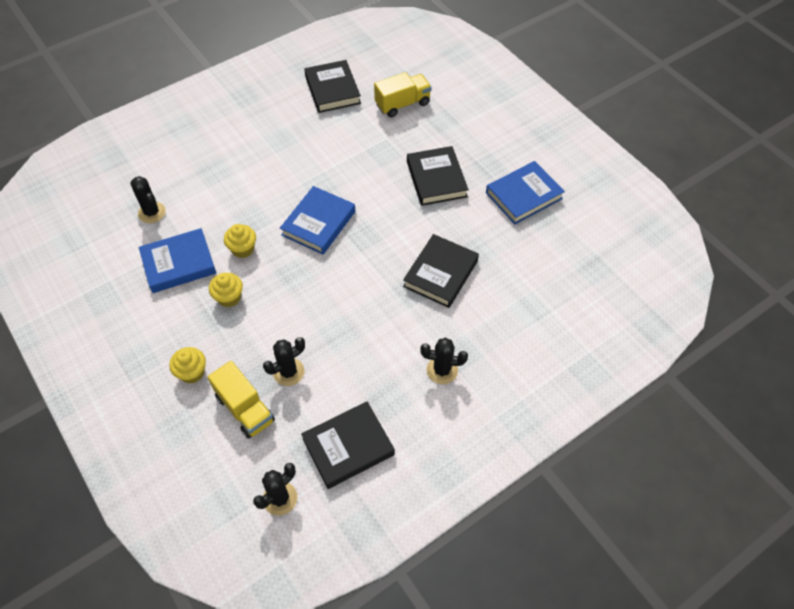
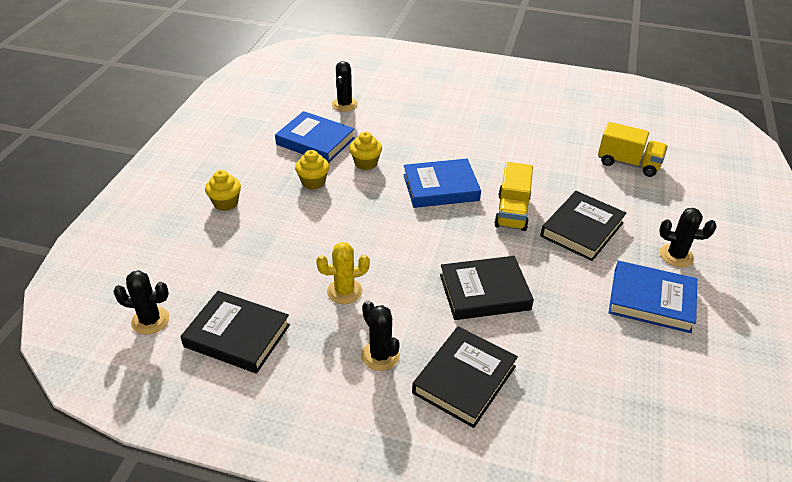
camera: 50 degrees right, 15 degrees down
(245, 409) = (219, 250): yellow truck -> yellow truck (512, 212)
(288, 372) = (277, 254): black cactus -> black cactus (676, 256)
(332, 90) = (580, 119): black book -> black book (464, 379)
(366, 353) = (344, 291): none -> yellow cactus

